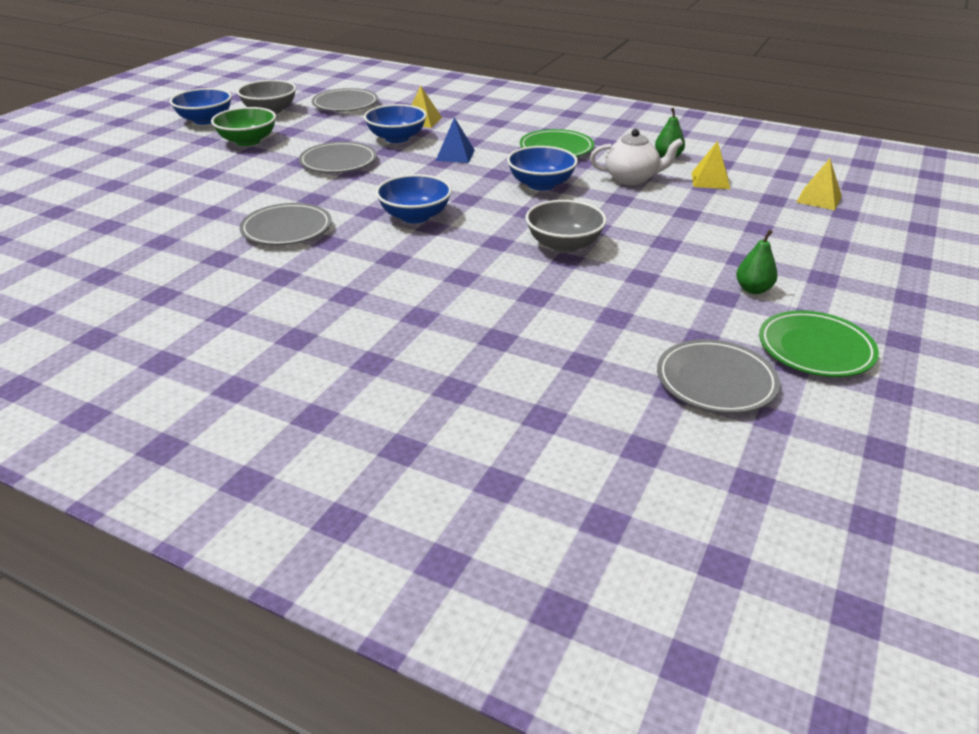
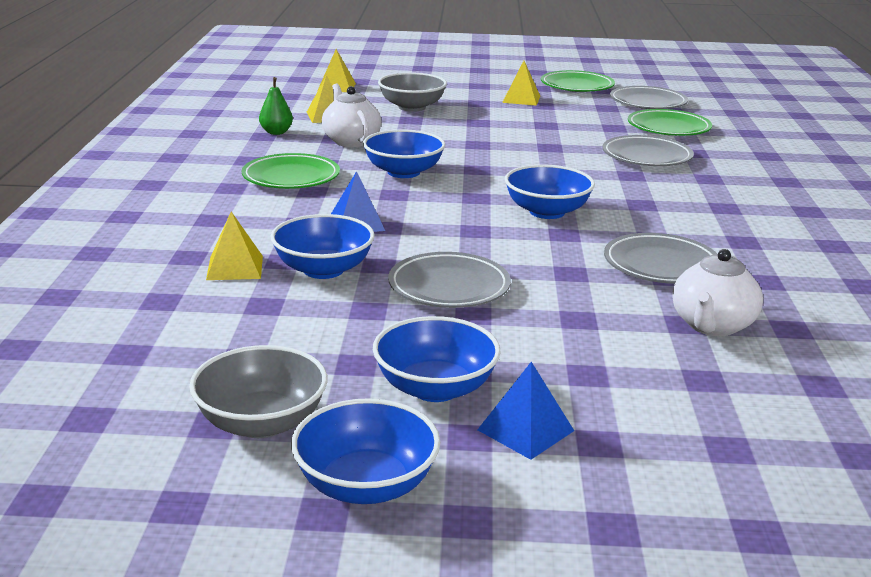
camera: 115 degrees left, 10 degrees down
(191, 150) = (525, 430): none -> blue pyramid
(200, 218) = (711, 325): none -> white teapot
(248, 141) = (435, 388): green bowl -> blue bowl
(345, 104) = (182, 351): grey plate -> grey plate (646, 157)
(564, 245) = (526, 150): grey bowl -> grey bowl (412, 107)
(594, 355) = (668, 128): none -> green plate
(753, 289) = (521, 99): green pear -> yellow pyramid

